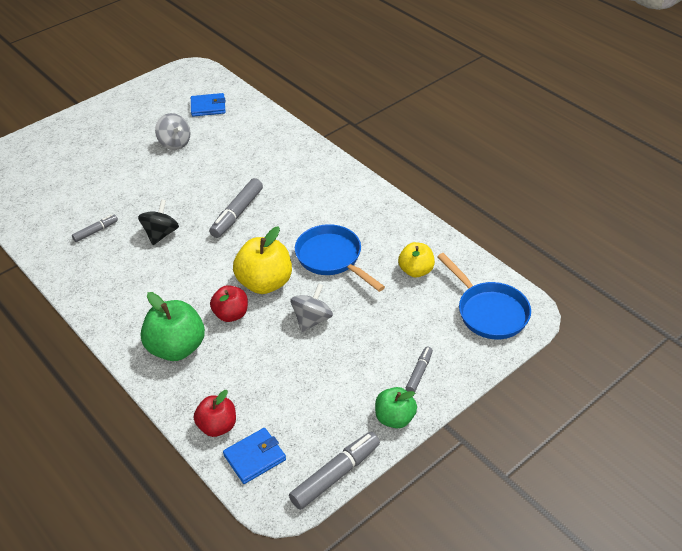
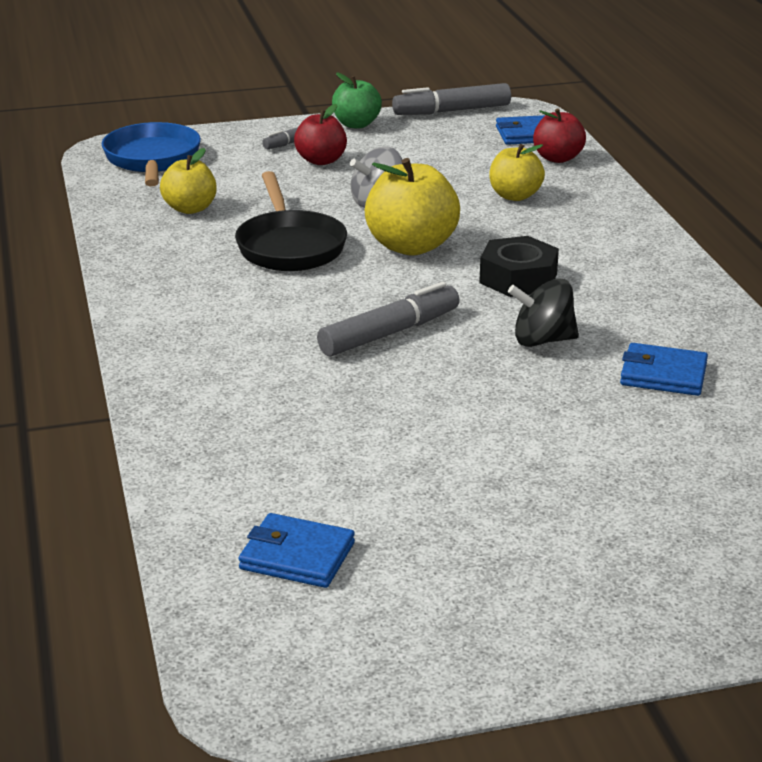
camera: 155 degrees left, 15 degrees down
(96, 231) = (663, 374): grey marker -> blue wallet
(161, 234) = (542, 340): black spinning top -> black spinning top turned 45 degrees clockwise
(175, 143) = (432, 490): grey spinning top -> none
(176, 348) = (577, 219): green apple -> none
(191, 276) = (518, 278): none -> black nut
(228, 360) = (515, 196): none -> yellow apple
(231, 314) = (483, 230): red apple -> red apple (321, 160)
(332, 258) = (289, 246): blue pan -> black pan

